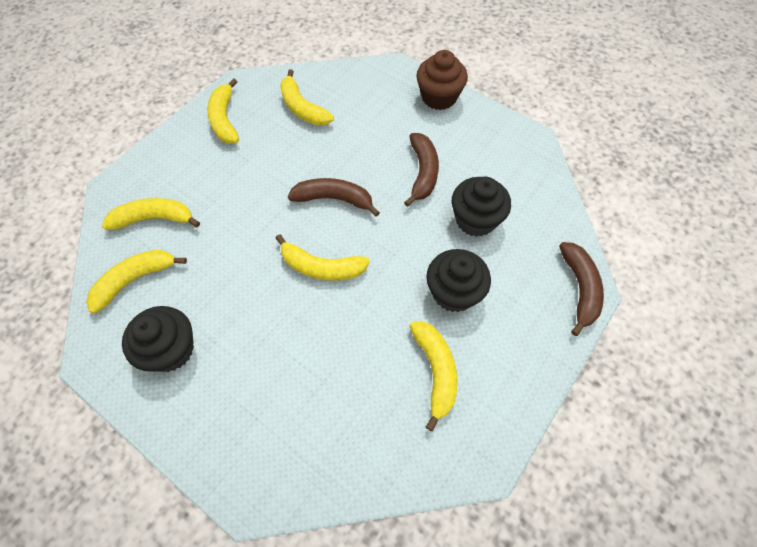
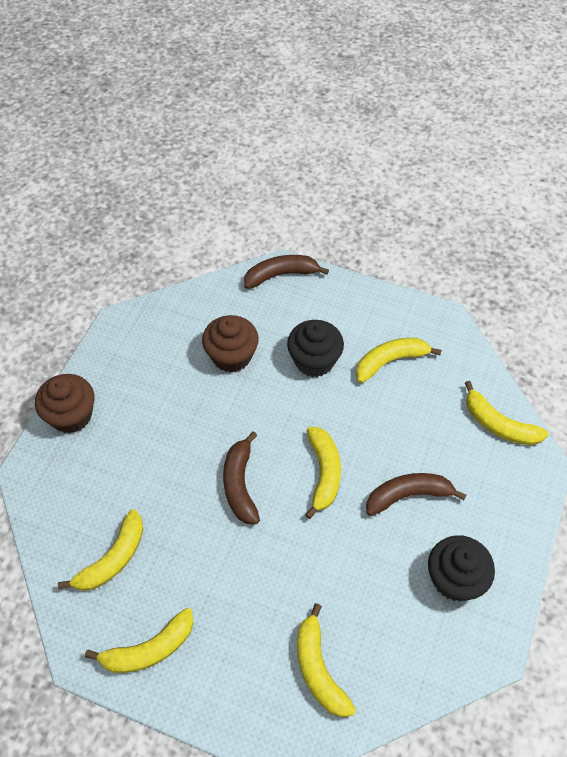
camera: 105 degrees left, 5 degrees down
(135, 280) = (398, 652): yellow banana -> yellow banana (499, 424)
(422, 173) = (185, 410): brown banana -> brown banana (408, 496)
(475, 220) = (231, 356): black cupcake -> brown cupcake

